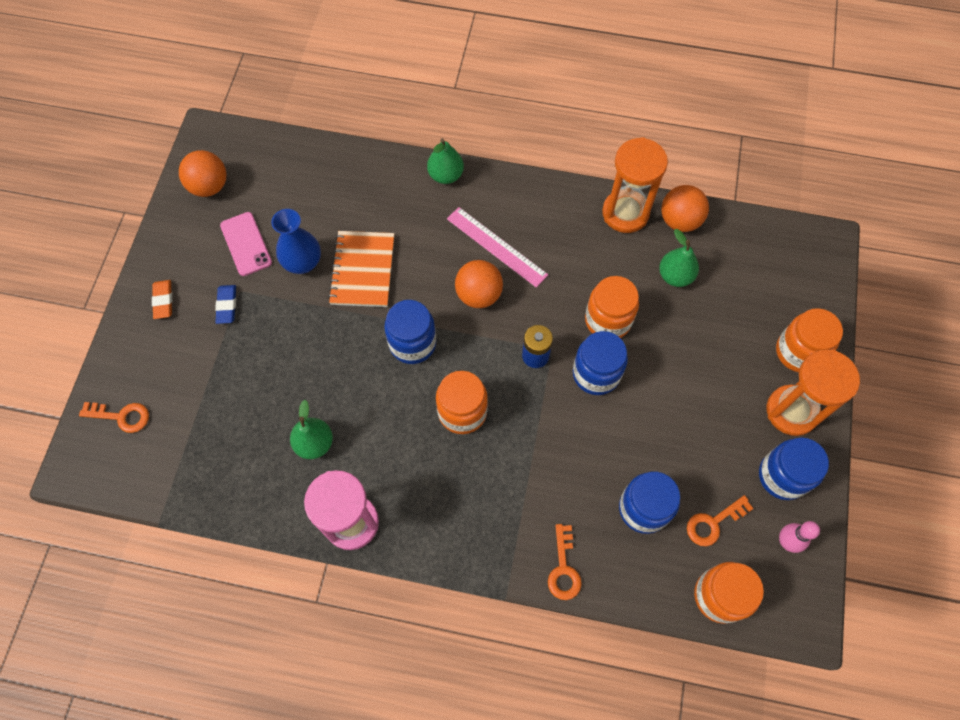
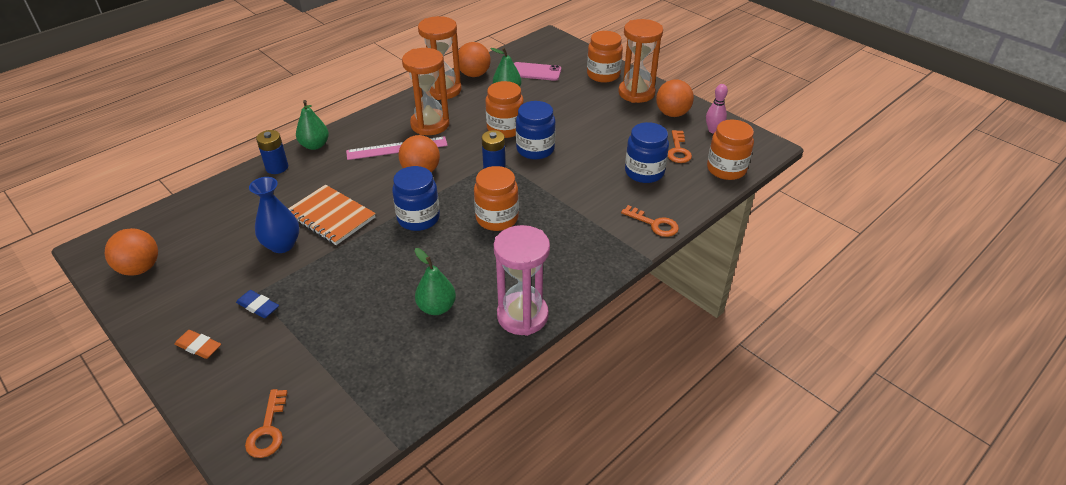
camera: 55 degrees left, 25 degrees down
(121, 416) = (268, 430): orange key -> orange key turned 135 degrees clockwise
(246, 244) = (221, 270): pink phone -> pink phone (535, 72)
(393, 172) = (277, 167): none -> blue battery
(557, 246) = (430, 124): none -> orange hourglass
(782, 476) = (672, 114): blue jar -> orange ball

